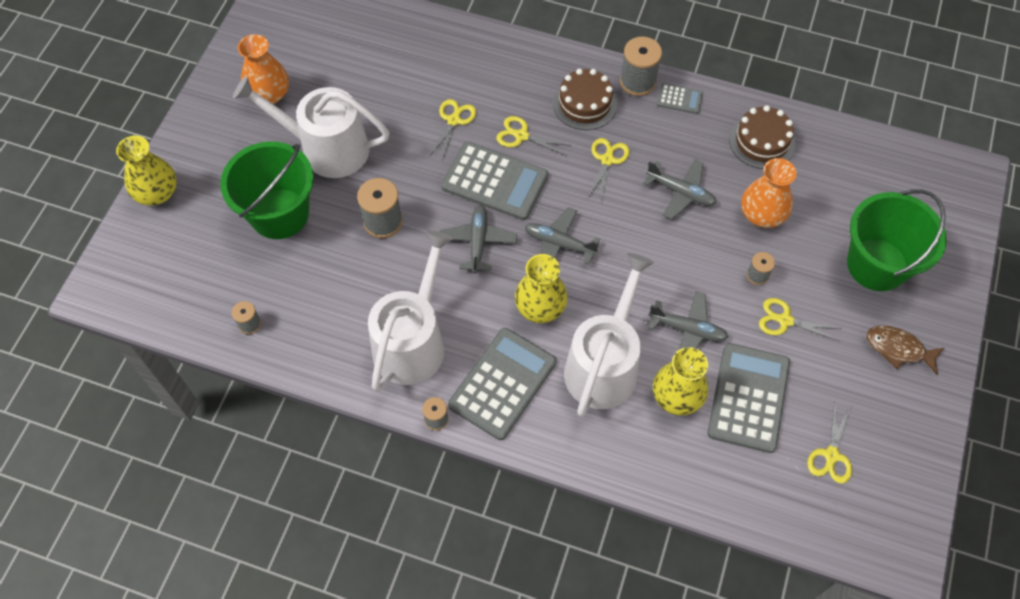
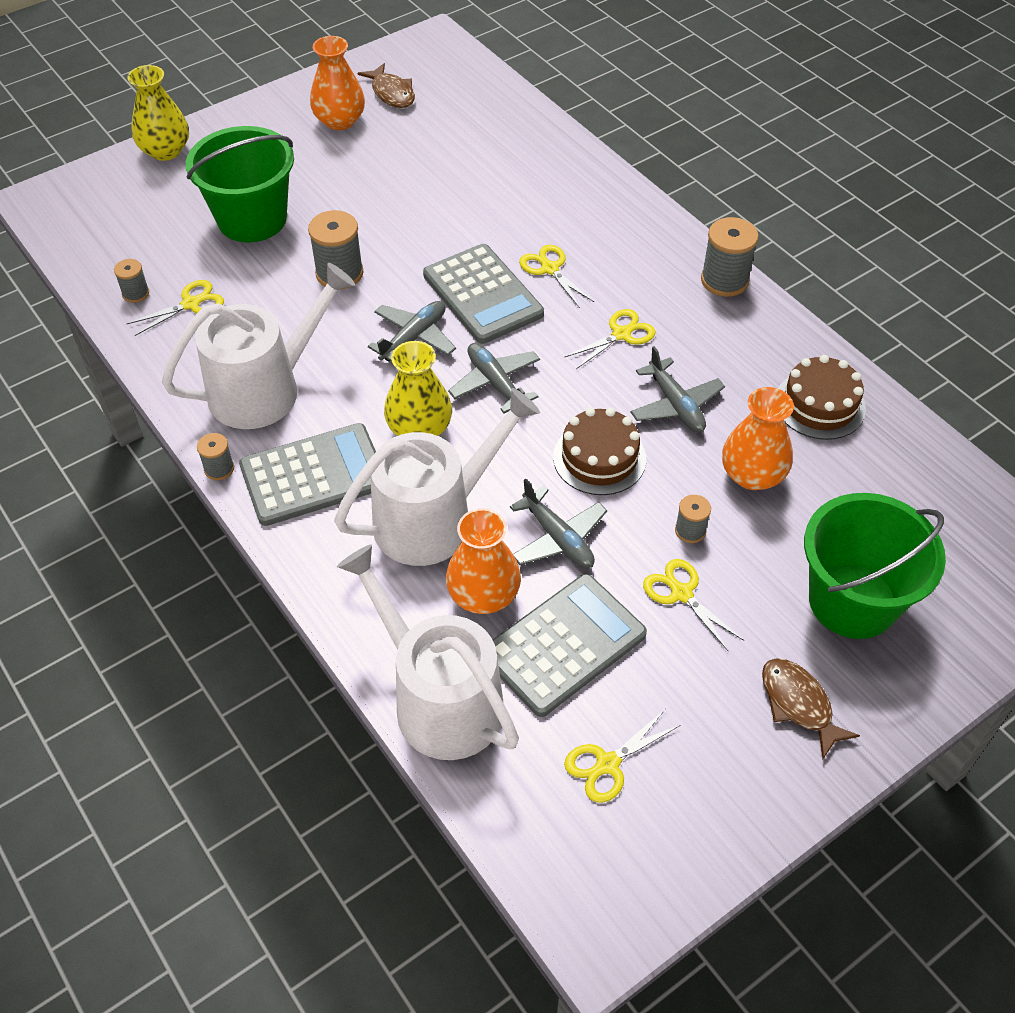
camera: 35 degrees right, 10 degrees down
(287, 50) = (391, 93): none -> brown fish
(327, 148) = (348, 188): white watering can -> white watering can (440, 699)
(453, 120) = (493, 223): yellow scissors -> yellow scissors (191, 304)
(585, 104) = (646, 273): brown cake -> brown cake (599, 458)
(677, 396) = (483, 595): yellow vase -> orange vase
(679, 99) = (758, 318): grey calculator -> none

